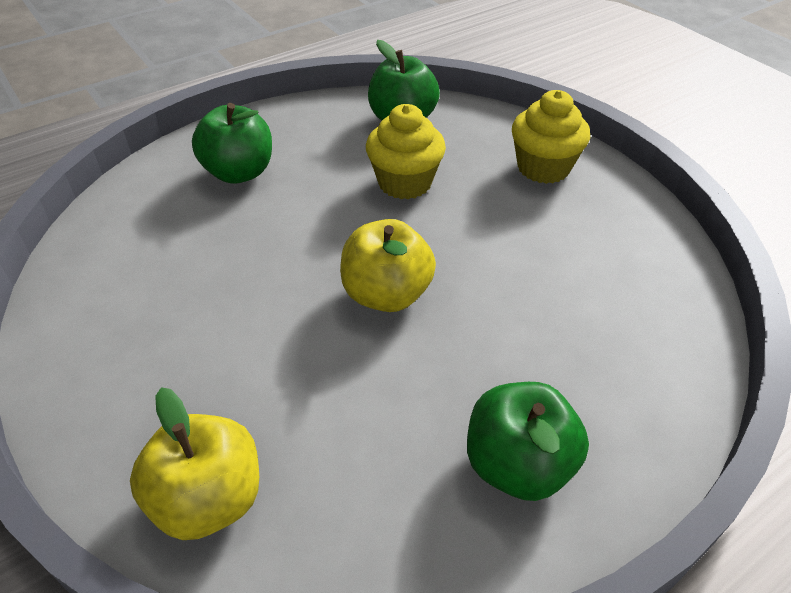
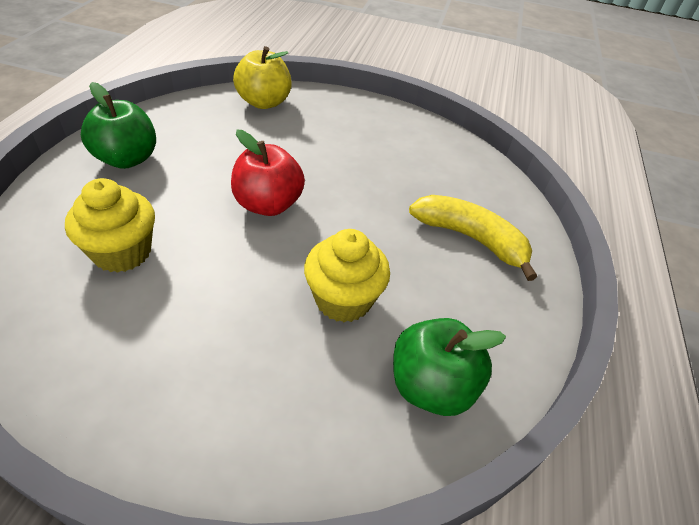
camera: 135 degrees right, 0 degrees up
(239, 172) = (471, 238): green apple -> yellow banana
(386, 294) = (268, 204): yellow apple -> red apple
(543, 168) = (223, 404): yellow cupcake -> yellow cupcake (122, 252)

